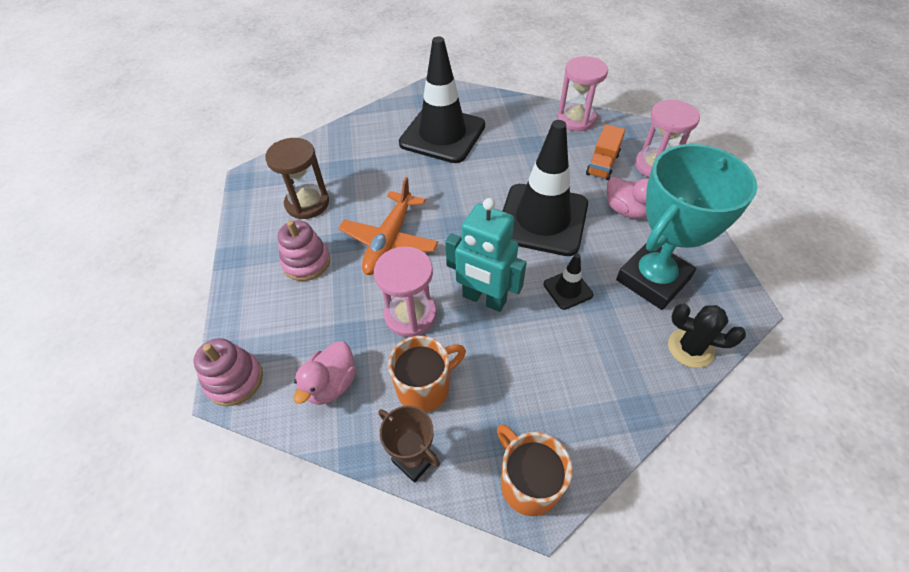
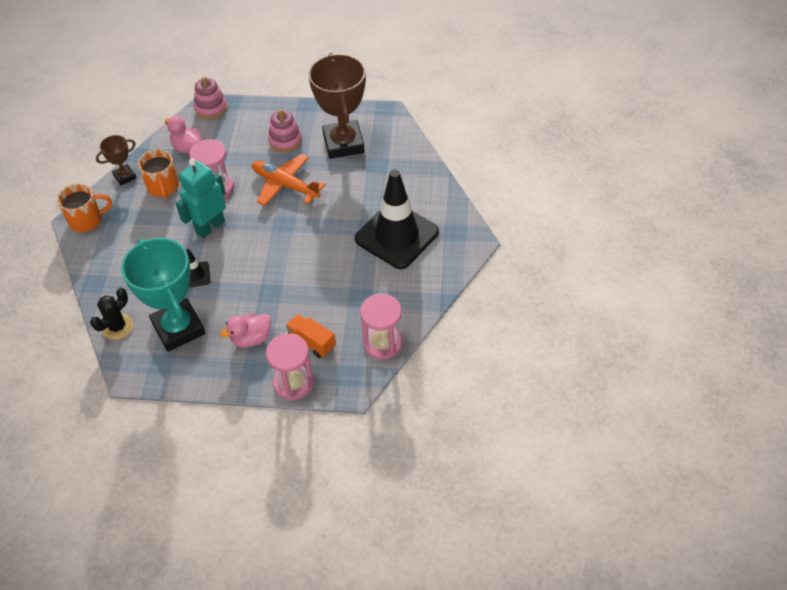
camera: 105 degrees right, 0 degrees up
(307, 203) = (343, 143): brown hourglass -> brown trophy
(542, 219) = (266, 279): black traffic cone -> none

